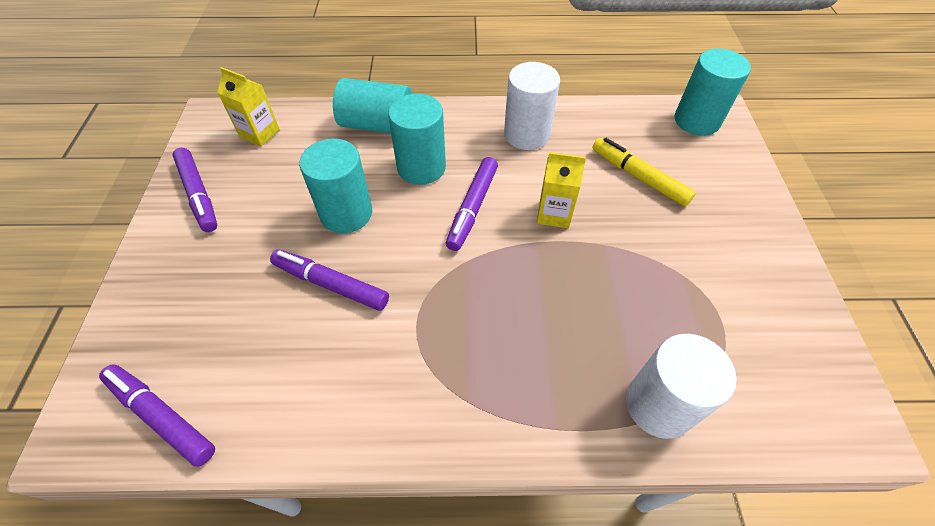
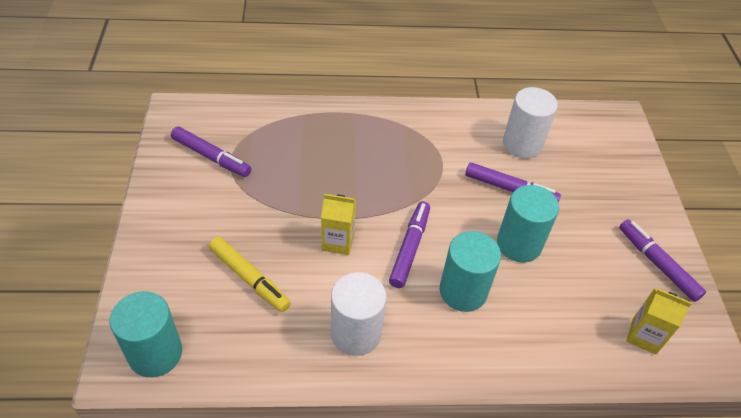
camera: 175 degrees right, 5 degrees down
(161, 417) = (579, 123): purple marker -> purple marker (211, 156)
(377, 125) = (522, 348): turquoise cylinder -> none
(659, 405) = (290, 121): white cylinder -> white cylinder (522, 144)

